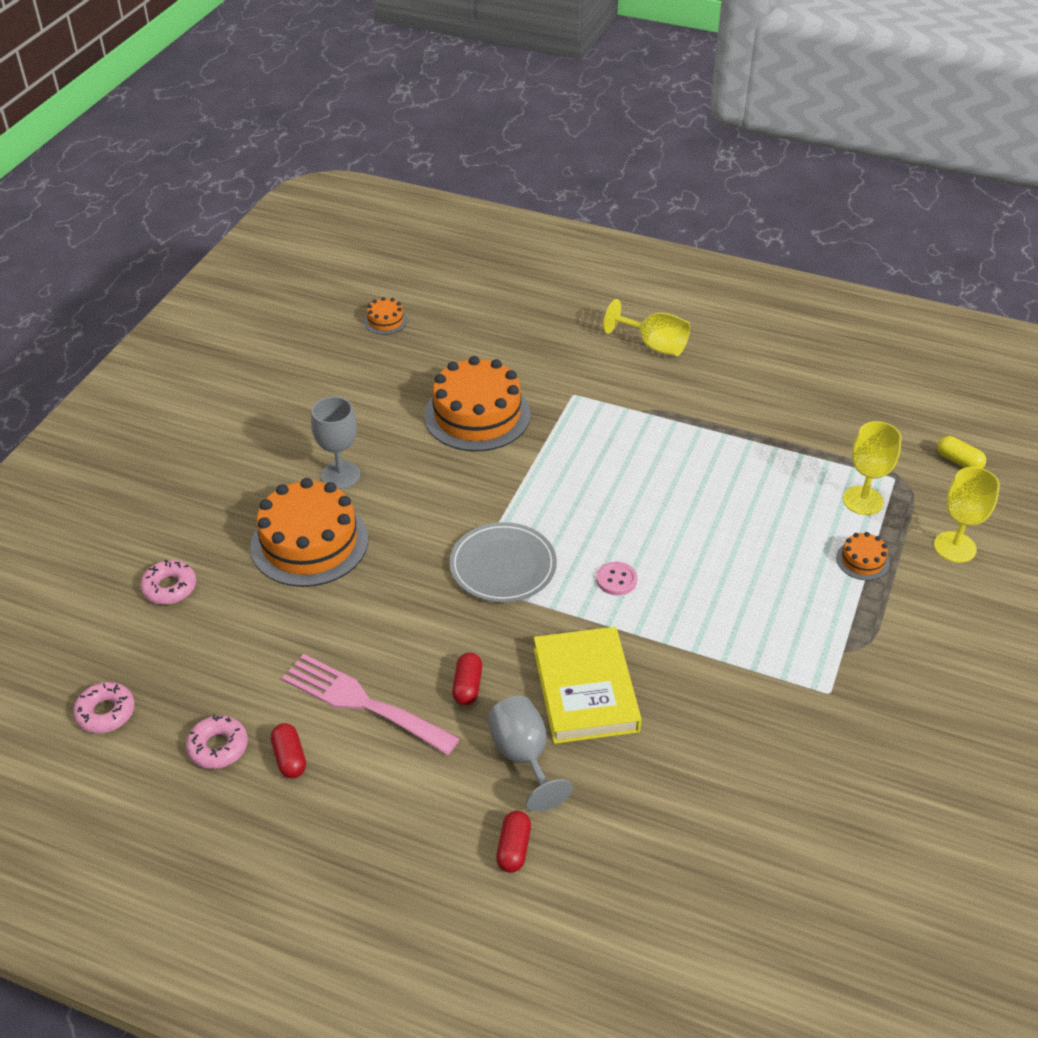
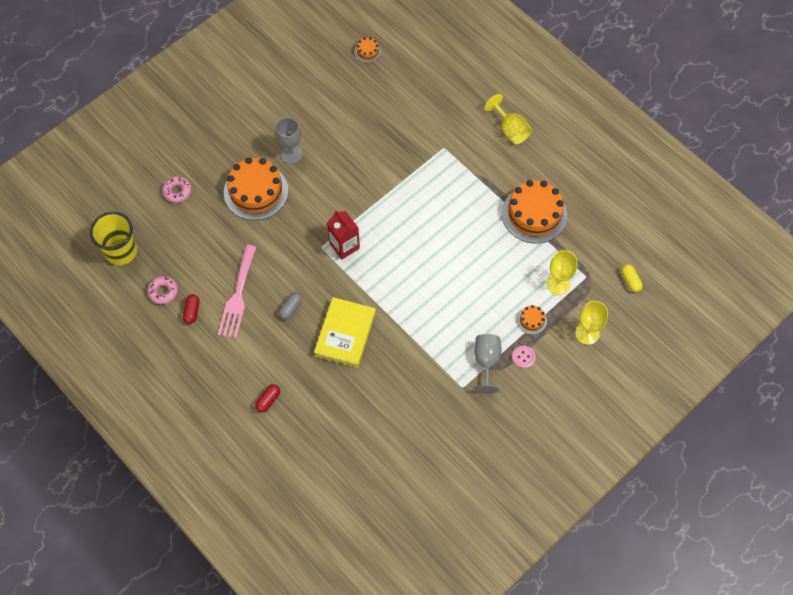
camera: 25 degrees right, 20 degrees up
(106, 713) = (121, 251): pink donut -> yellow cup
(362, 702) = (238, 296): pink fork -> pink fork turned 135 degrees counterclockwise
(467, 686) = (291, 308): red capsule -> grey capsule
(477, 415) = (383, 141): orange cake -> orange cake (534, 214)
(503, 566) = (344, 246): grey plate -> red carton
(523, 756) = (297, 357): grey goblet -> grey goblet (486, 362)
(616, 580) = (397, 278): pink button -> pink button (523, 357)

